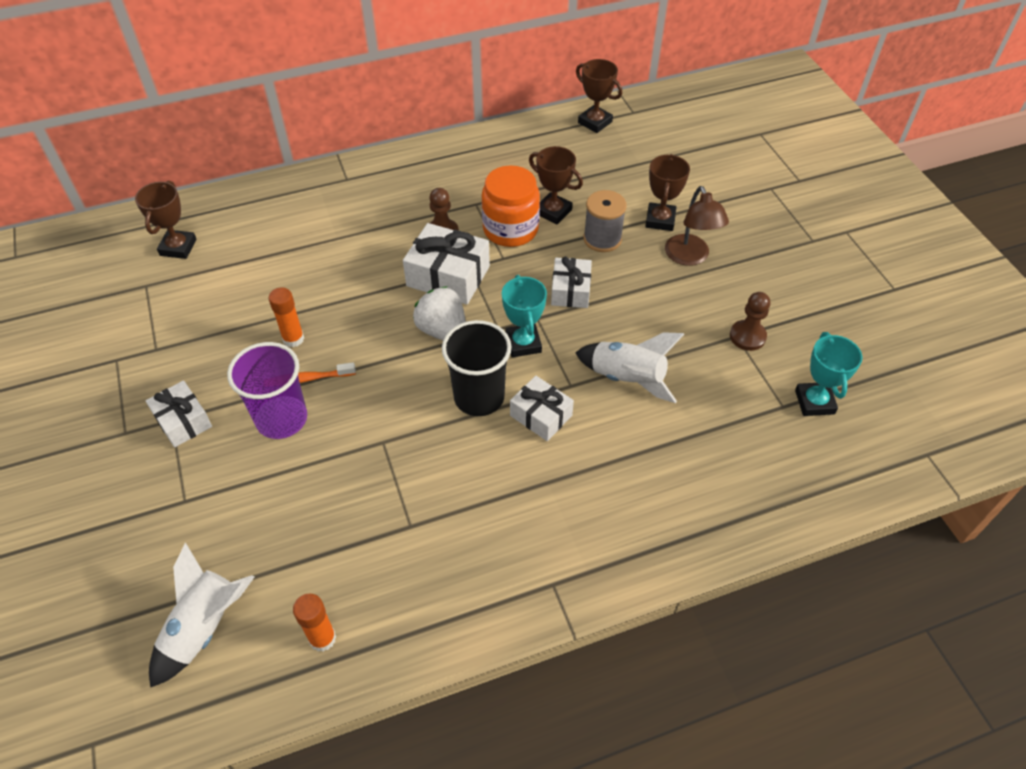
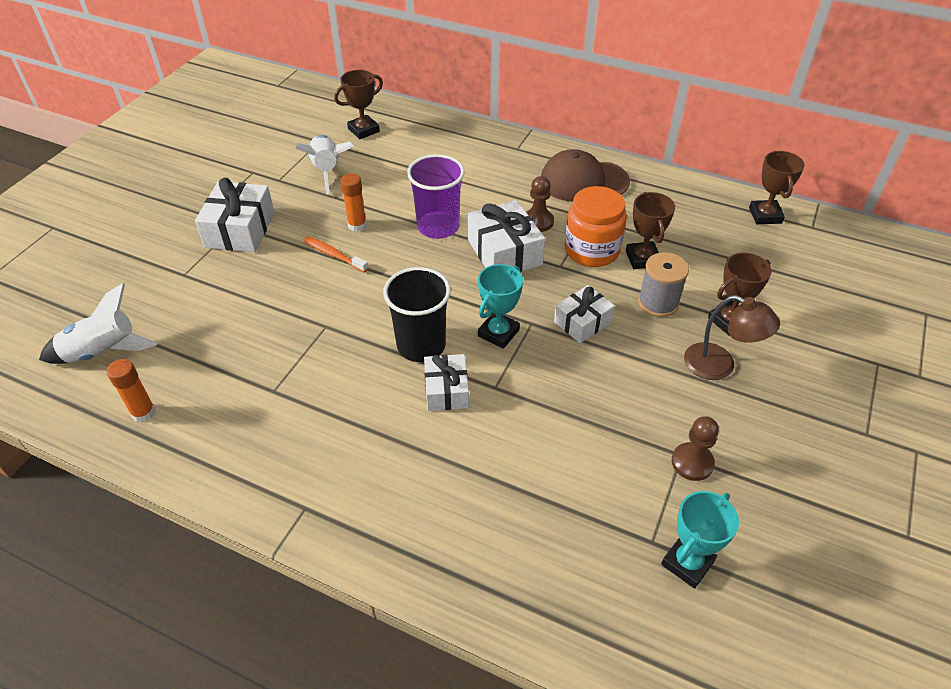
camera: 45 degrees right, 5 degrees down
(183, 421) = (240, 230): white gift -> white gift, size x1.56
(281, 419) = (289, 268): purple cup -> purple cup (438, 227)
(436, 175) = (583, 181): none -> brown cap
(443, 331) = (454, 285): white strawberry -> none
(627, 378) = (544, 415): white rocket -> white rocket (327, 171)
(690, 257) = (719, 366): brown lamp -> brown lamp turned 90 degrees counterclockwise

